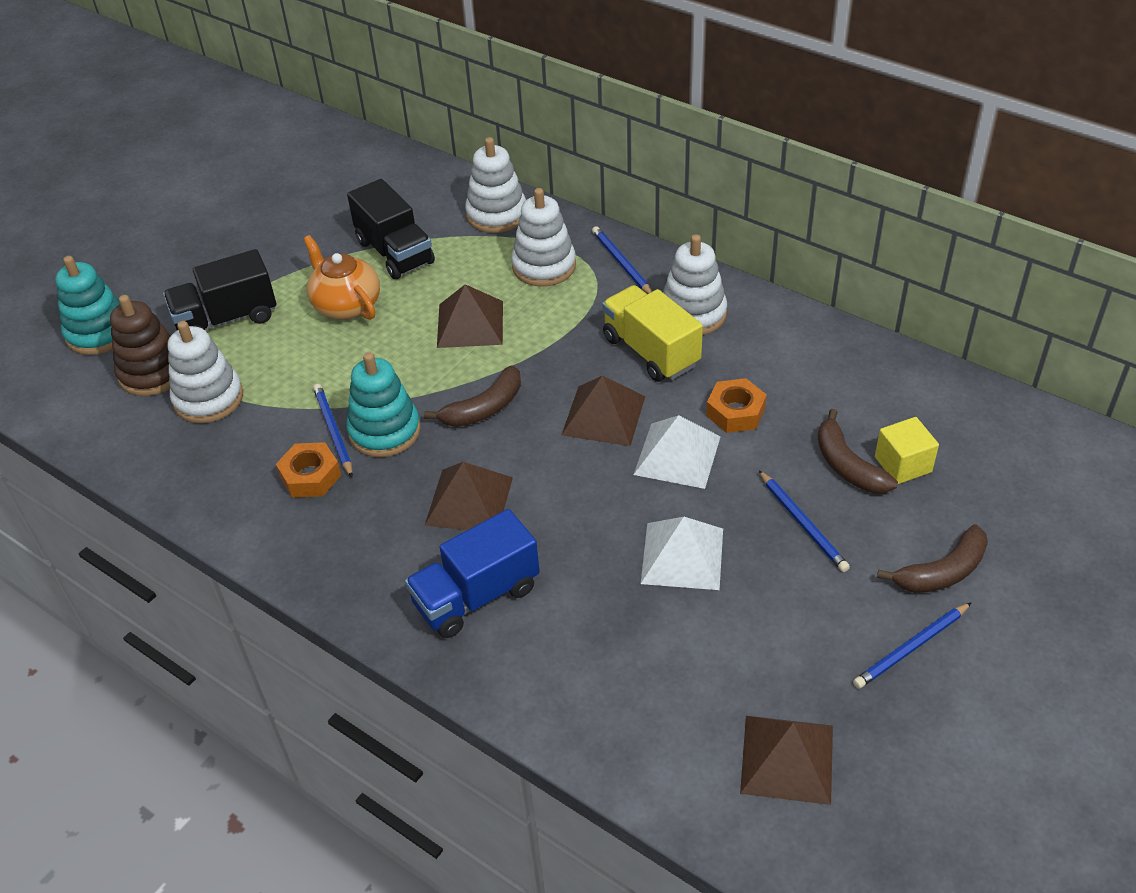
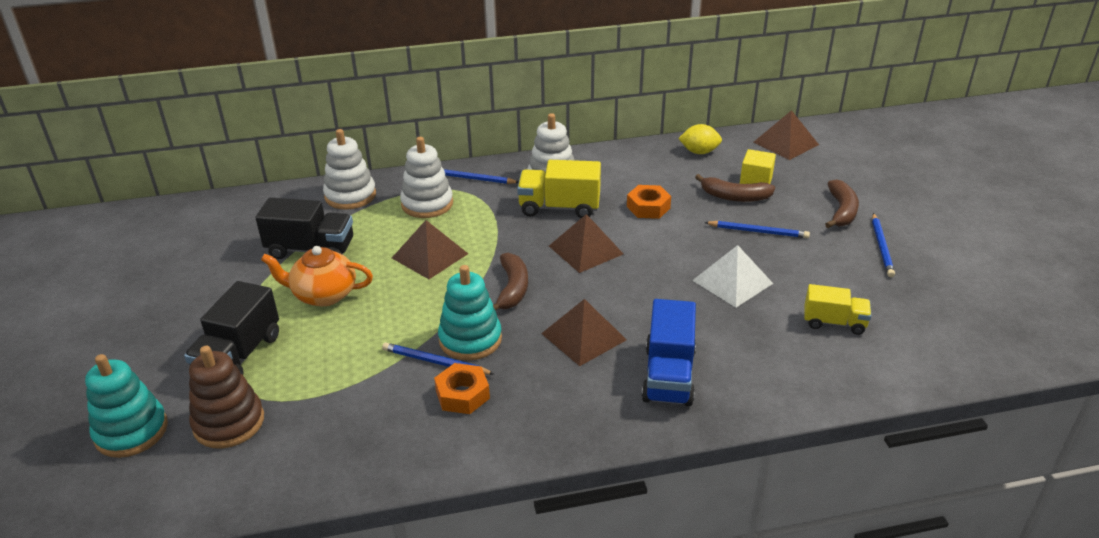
camera: 50 degrees left, 10 degrees down
(208, 398) = (307, 406): white stacking toy -> none
(677, 455) = (653, 242): white pyramid -> none
(707, 679) = (834, 322): none -> yellow truck
(787, 759) = (917, 326): brown pyramid -> brown pyramid (786, 143)
(901, 383) = (699, 152): none -> yellow lemon

